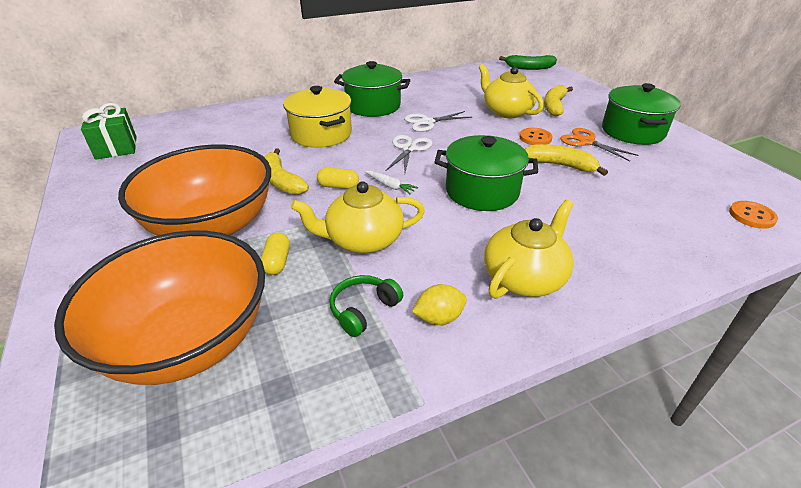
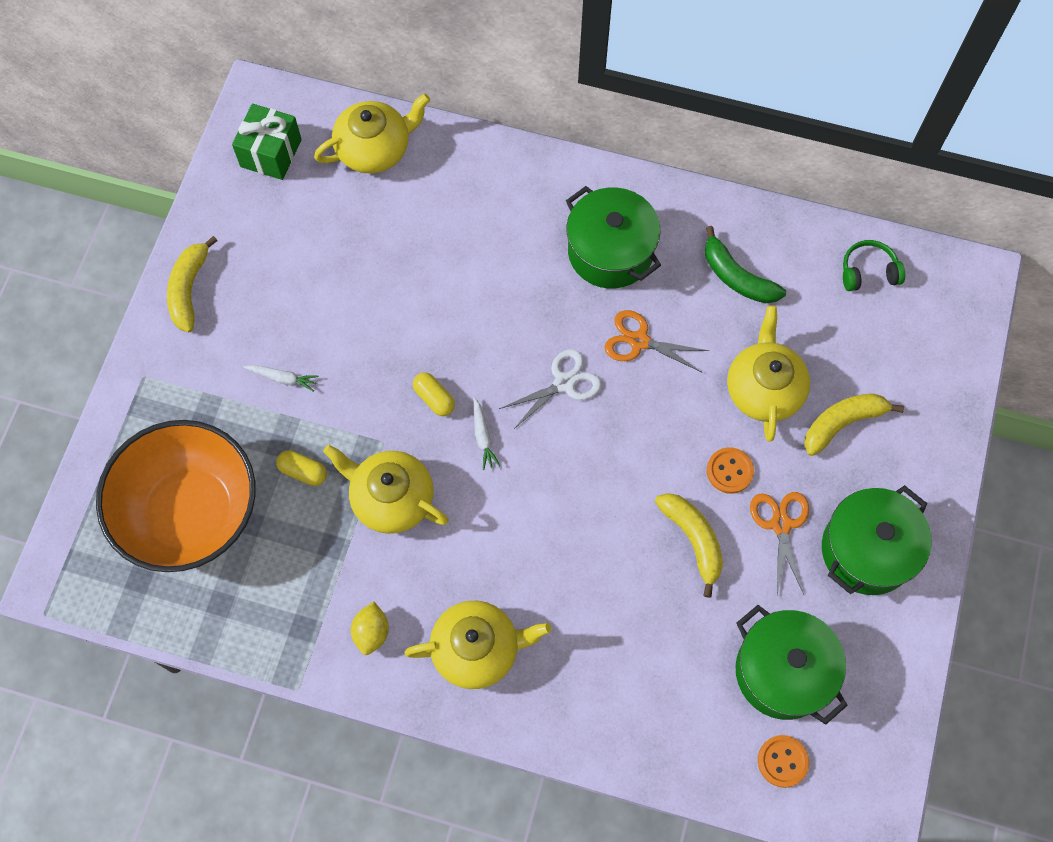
camera: 40 degrees right, 30 degrees up
(193, 124) = (375, 149): none -> yellow teapot
(212, 226) = (283, 378): orange bowl -> white carrot
(277, 262) = (303, 472): yellow capsule -> yellow capsule turned 75 degrees clockwise
(281, 181) = (388, 346): yellow banana -> yellow banana (189, 289)
(321, 134) = (495, 278): yellow pot -> none
(363, 310) = (326, 579): green headphones -> green headphones (868, 272)
(427, 122) = (639, 341): white scissors -> orange scissors
(439, 318) = (371, 632): yellow lemon -> yellow lemon turned 75 degrees clockwise
(482, 191) = (563, 515): green pot -> green pot (782, 671)
(529, 68) = (942, 296): green banana -> green banana (737, 277)

